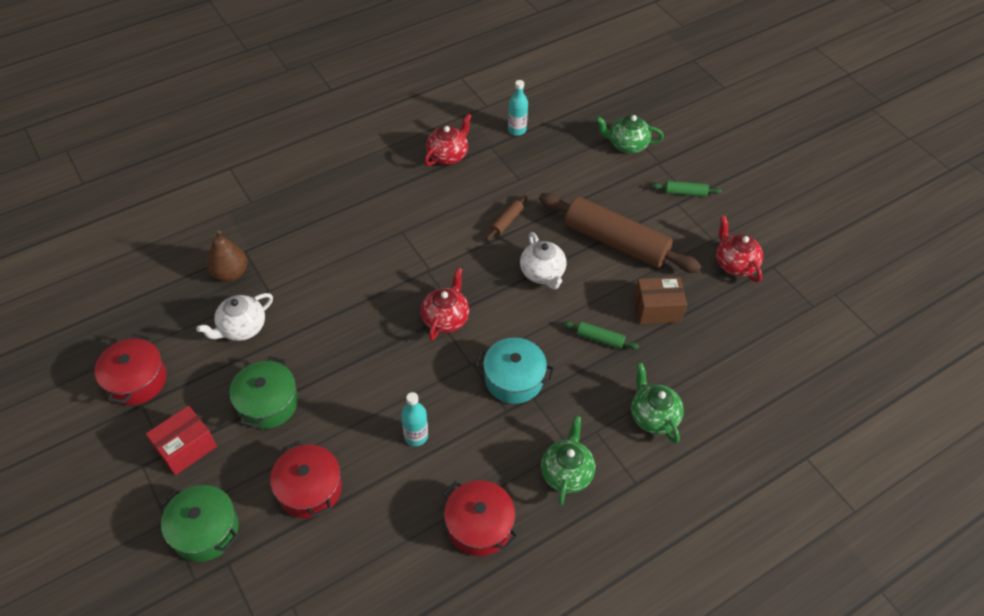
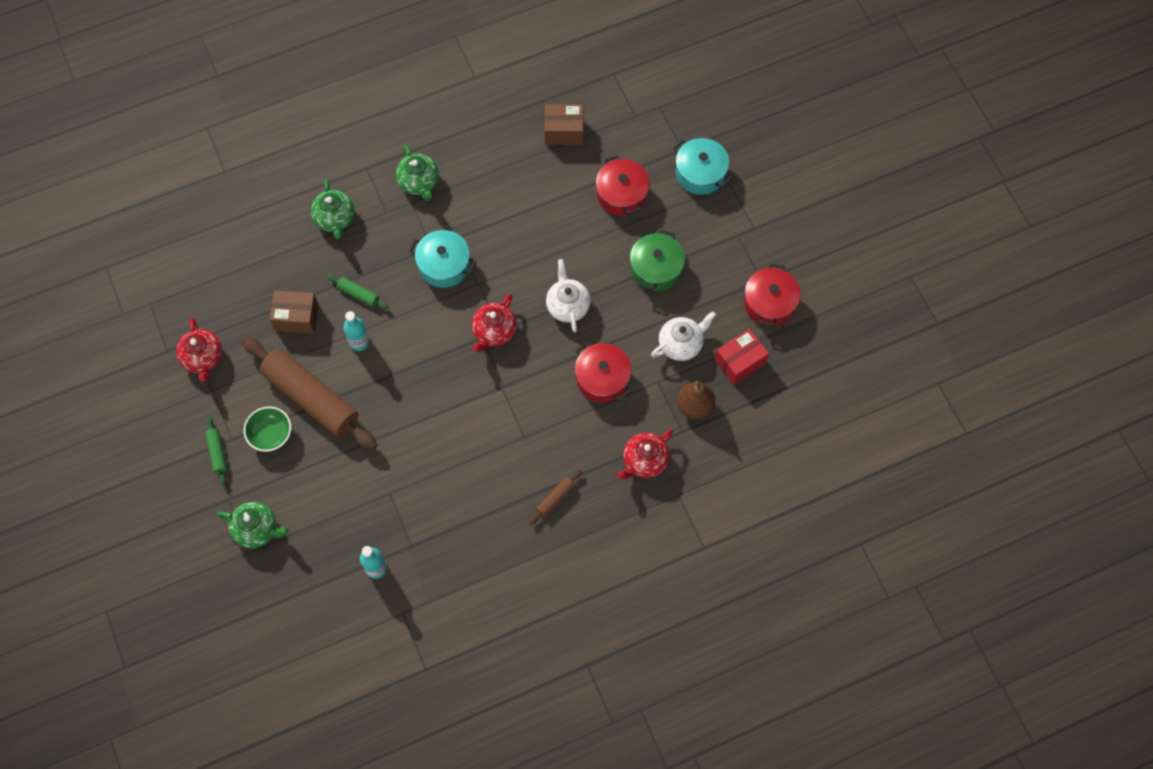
camera: 170 degrees left, 15 degrees up
(186, 448) = (721, 238): red box -> red box (739, 362)
(205, 530) = (700, 173): green pot -> turquoise pot
(390, 568) = (564, 131): none -> brown box
(416, 436) = (534, 225): turquoise bottle -> turquoise bottle (359, 342)
(448, 155) = (461, 537): red teapot -> red teapot (644, 461)
(479, 525) = (495, 152): red pot -> red pot (602, 378)
(506, 221) = (415, 437): brown rolling pin -> brown rolling pin (555, 498)
(542, 273) = (393, 370): white teapot -> white teapot (567, 305)
(566, 473) = (419, 182): green teapot -> green teapot turned 45 degrees counterclockwise
(642, 210) = (271, 434): none -> green bowl
(685, 192) = (217, 452): green rolling pin -> green rolling pin turned 60 degrees clockwise

